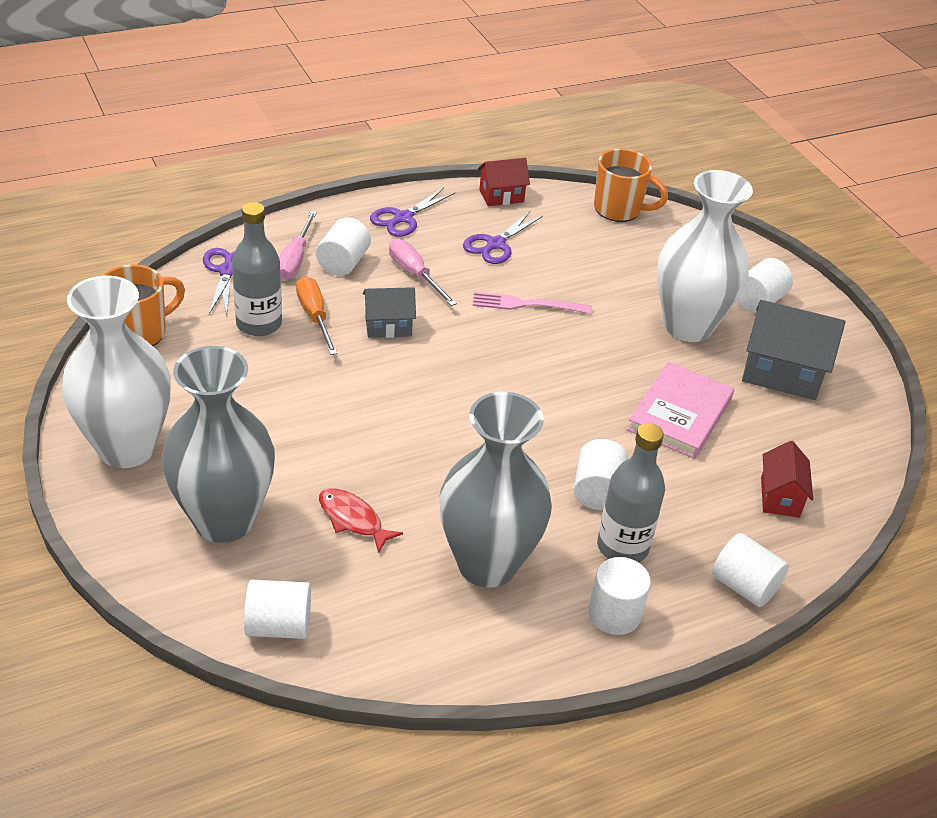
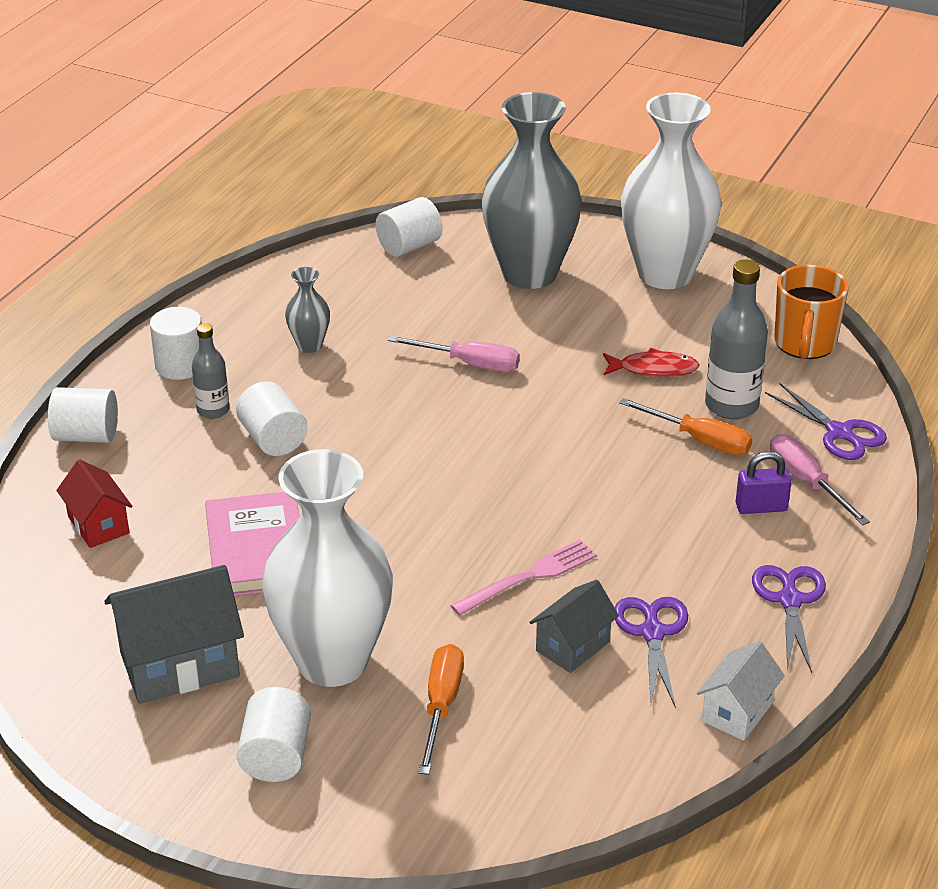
camera: 145 degrees right, 5 degrees down
(343, 263) = (761, 507): white cylinder -> purple padlock
(353, 519) = (442, 319): red fish -> red fish (653, 369)
(388, 326) = (624, 470): grey house -> grey house (572, 646)
(415, 275) = (678, 539): pink screwdriver -> pink screwdriver (469, 364)
(487, 564) = (309, 345): grey vase -> grey vase, size x0.43
(501, 196) = (737, 711): red house -> white house
(619, 209) = (579, 795): orange mug -> none
(622, 547) = (213, 410): grey bottle -> grey bottle, size x0.61
(647, 275) = (441, 706): none -> orange screwdriver

